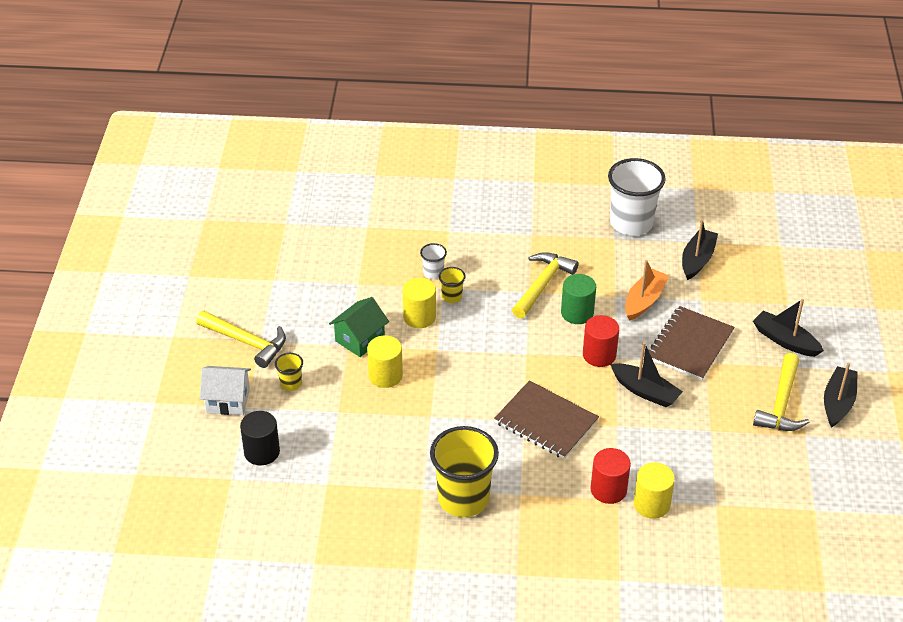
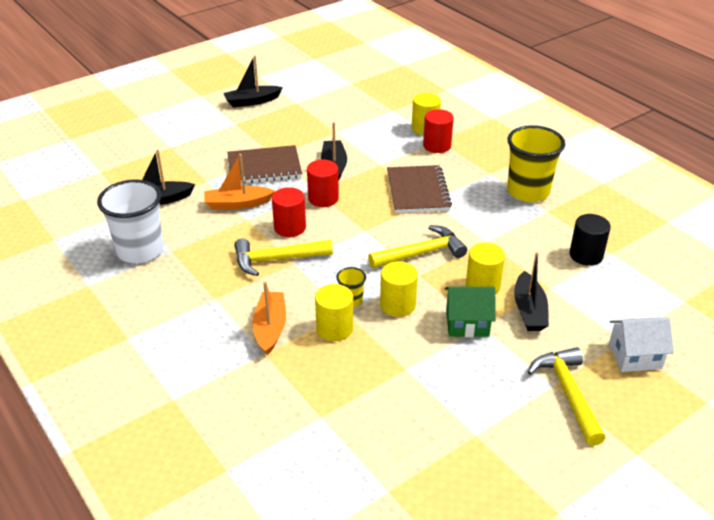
camera: 130 degrees left, 5 degrees down
(228, 400) = (635, 356): white house -> white house turned 60 degrees counterclockwise
(262, 452) = (642, 301): black cylinder -> black cylinder (586, 255)
(291, 384) = (565, 331): yellow cup -> none
(433, 273) = (334, 328): white cup -> yellow cylinder
(469, 244) = (270, 328): none -> orange boat
(577, 313) = (290, 227): green cylinder -> red cylinder
(781, 403) = (278, 118): yellow hammer -> yellow hammer (421, 253)
(785, 340) = (213, 135): black boat -> black boat (529, 310)

